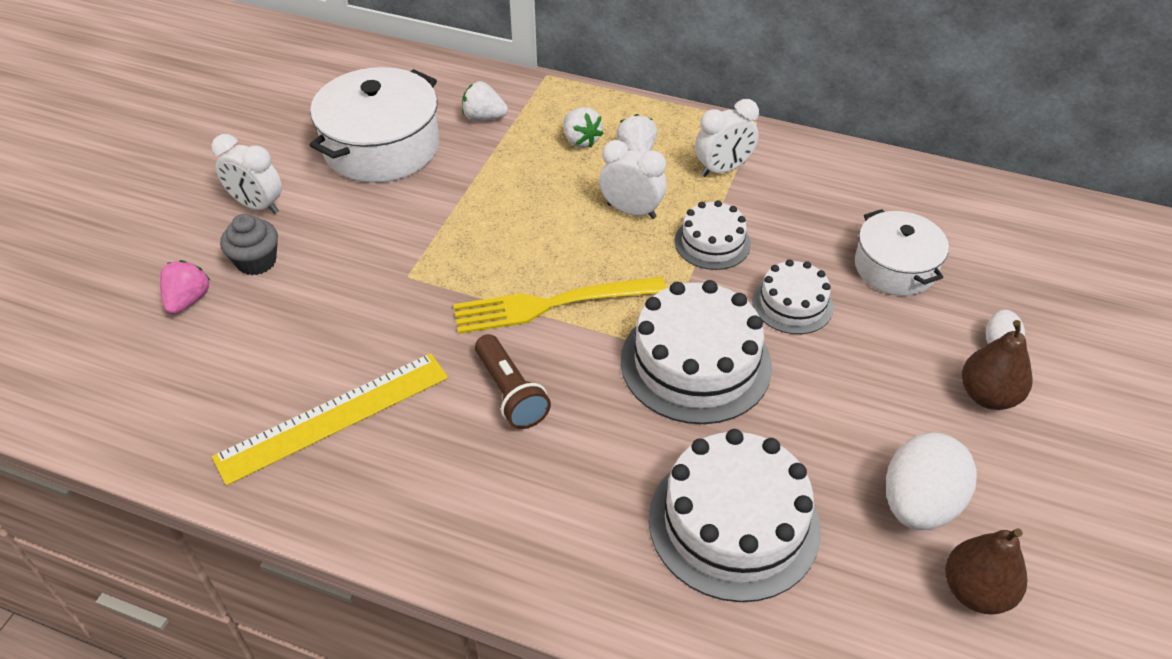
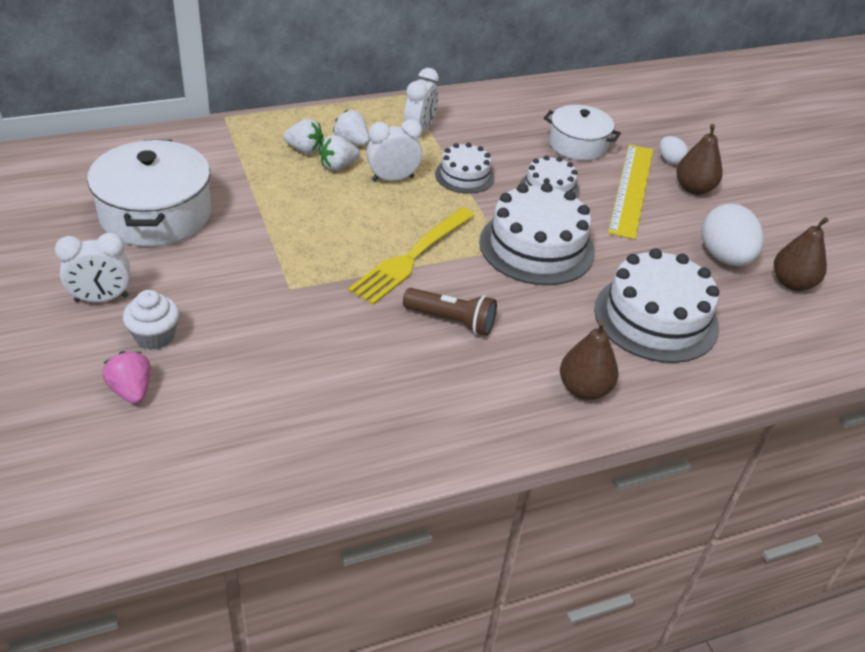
camera: 45 degrees left, 5 degrees down
(256, 261) = (155, 336): grey cupcake -> white cupcake
(333, 416) = (353, 400): yellow ruler -> yellow ruler (631, 189)
(484, 117) = (212, 162): white strawberry -> white strawberry (338, 166)
(553, 549) = (584, 389): none -> brown pear

